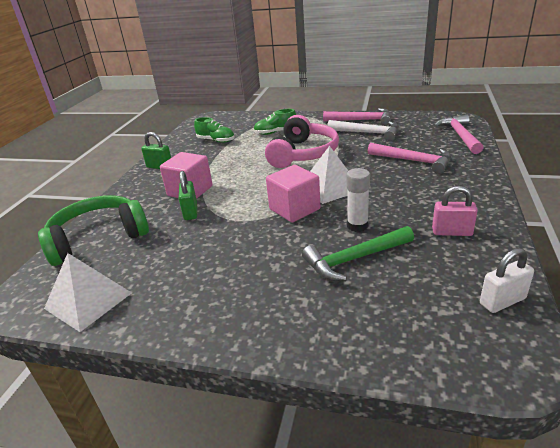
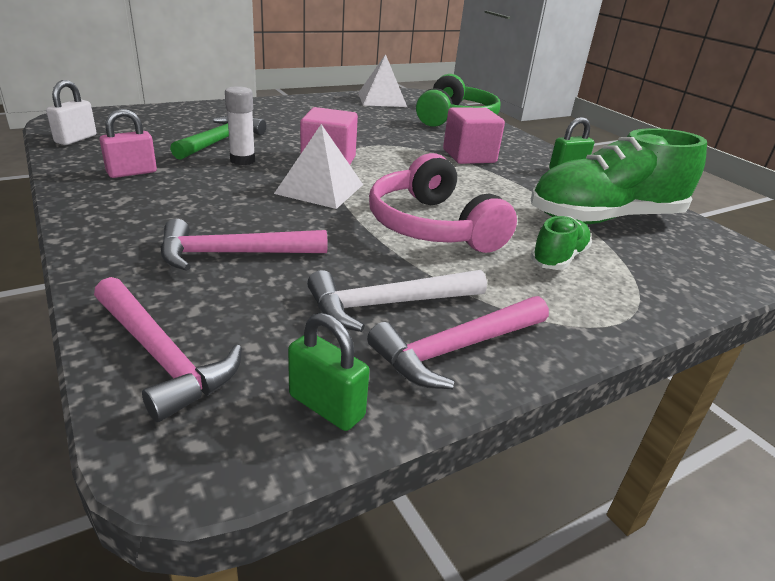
camera: 130 degrees right, 0 degrees up
(190, 212) = (425, 142): green padlock -> green padlock (326, 406)
(216, 140) = (605, 218): green shoe -> green shoe, size x2.09

